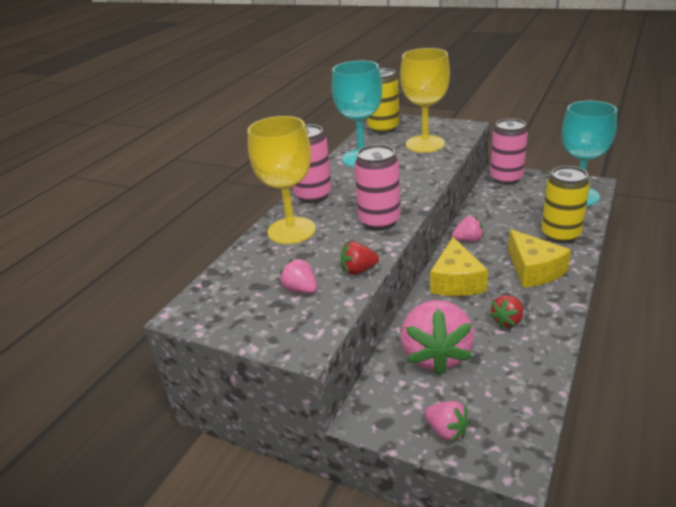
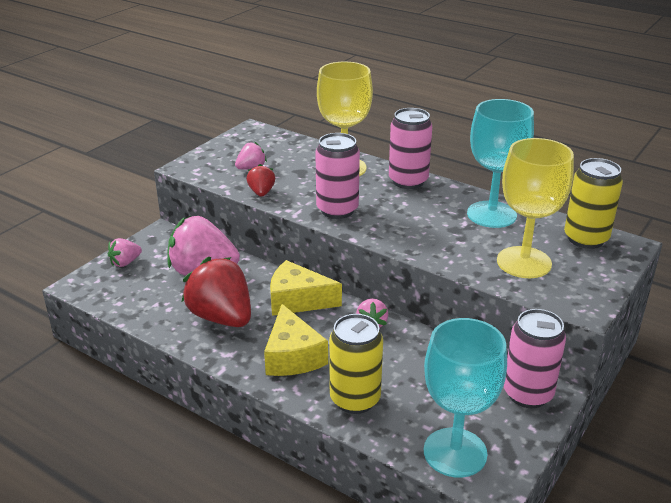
camera: 95 degrees right, 0 degrees up
(507, 321) = (221, 317): red strawberry -> red strawberry, size x2.07
(533, 270) = (292, 356): yellow cheese -> yellow cheese turned 90 degrees counterclockwise

